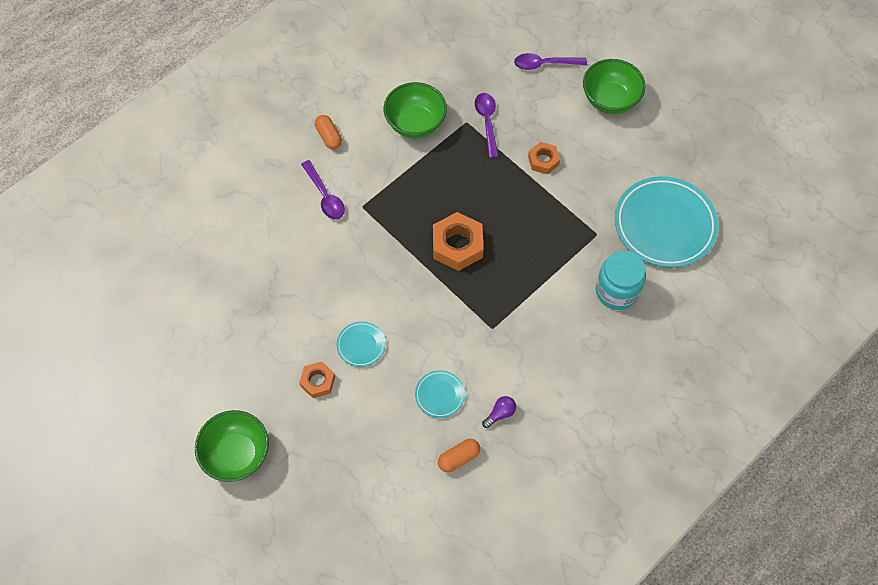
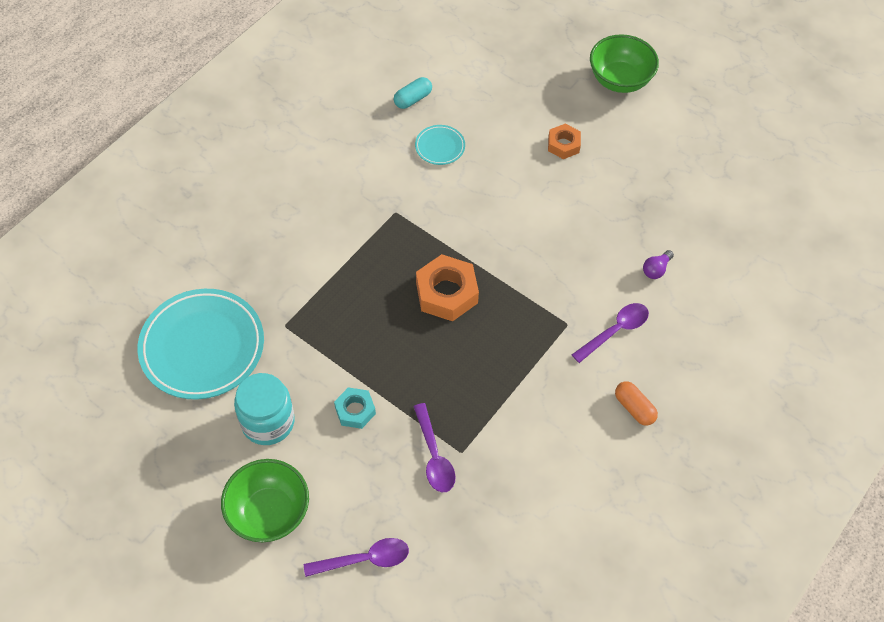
camera: 170 degrees right, 5 degrees down
(325, 196) = (615, 331): purple spoon -> purple spoon turned 90 degrees clockwise
(361, 345) = (529, 181): turquoise plate -> none
(415, 123) = (528, 441): green bowl -> none
(458, 458) = (413, 99): orange capsule -> turquoise capsule
(500, 413) = (377, 138): purple light bulb -> purple light bulb (656, 269)
(543, 160) = (355, 410): orange nut -> turquoise nut
(617, 291) = (261, 265): turquoise jar -> turquoise jar (268, 422)

